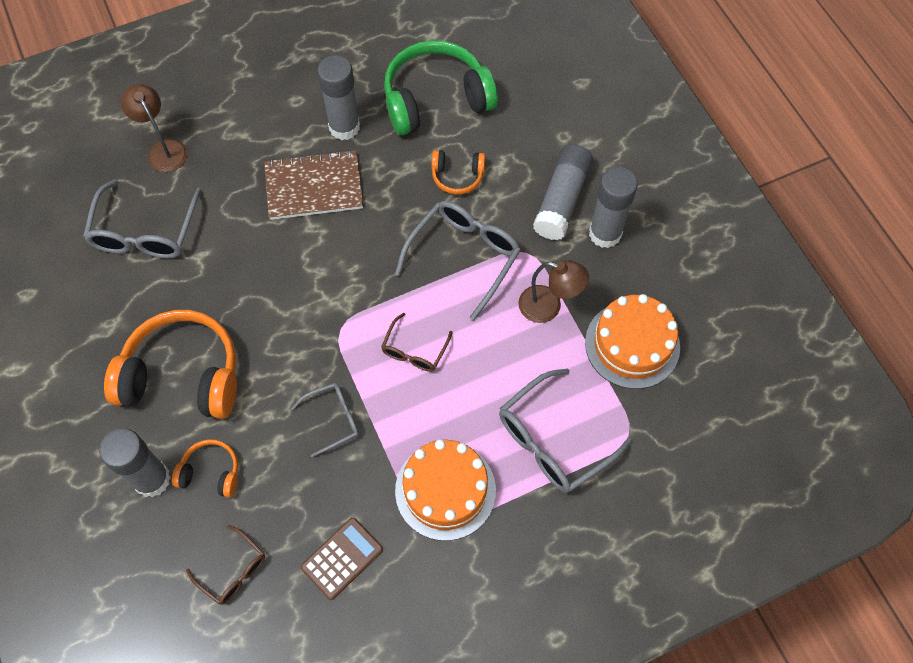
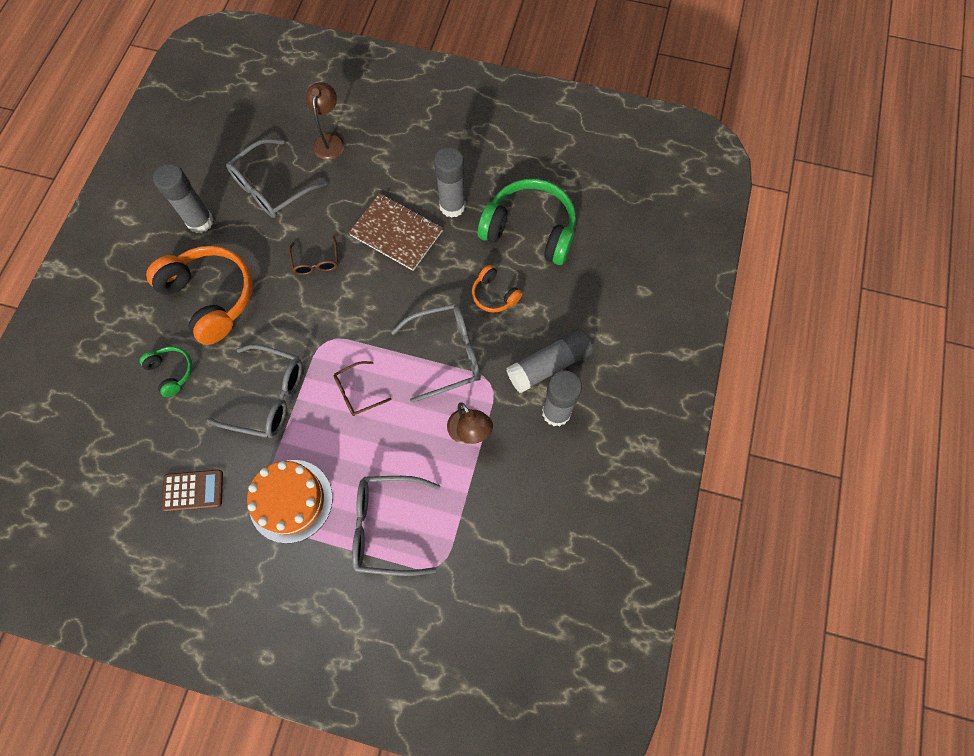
camera: 40 degrees right, 5 degrees up
(152, 479) = (137, 349): grey glue stick -> grey glue stick (200, 222)
(211, 472) = (171, 372): orange headphones -> green headphones
(233, 570) = (129, 444): brown glasses -> brown glasses (316, 261)
(333, 419) = (268, 397): grey glasses -> grey glasses, size x1.76
(632, 344) = (500, 505): orange cake -> none

